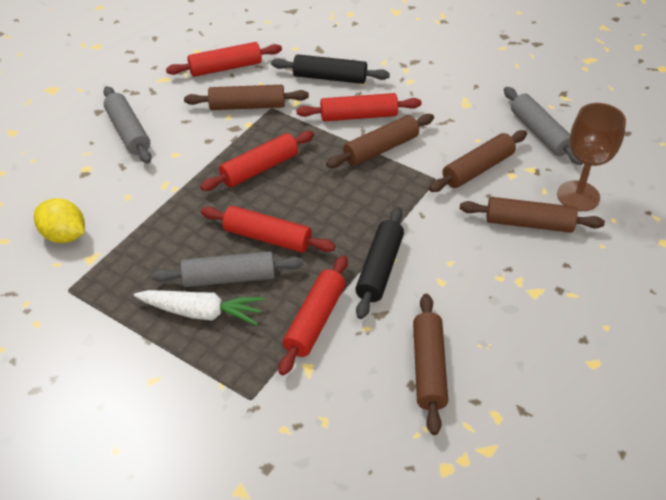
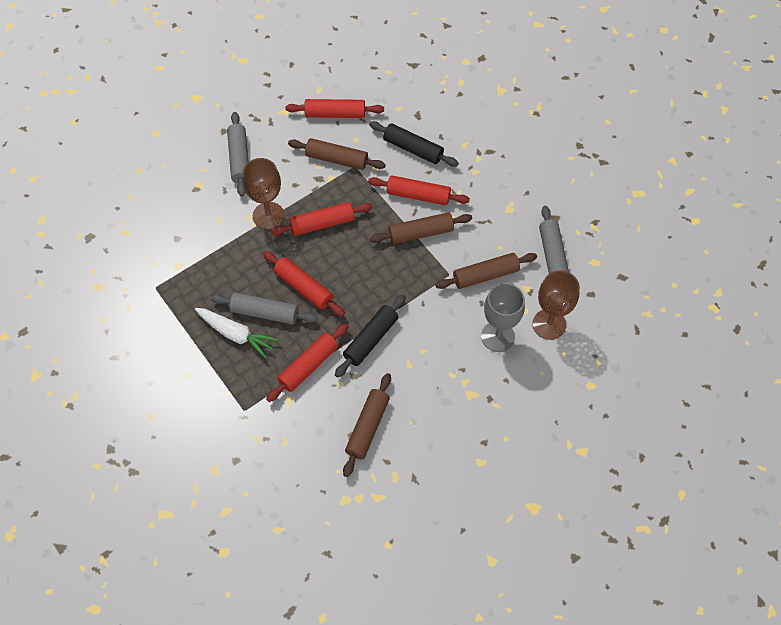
camera: 20 degrees right, 15 degrees up
(64, 235) = (166, 241): yellow lemon -> none
(189, 177) = (268, 215): none -> brown goblet
(528, 223) = (498, 336): brown rolling pin -> grey goblet

